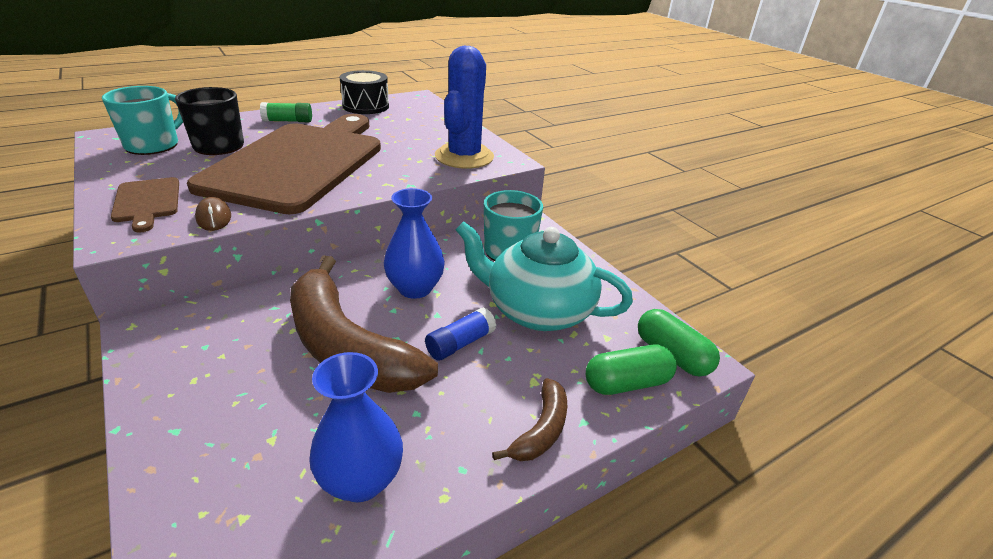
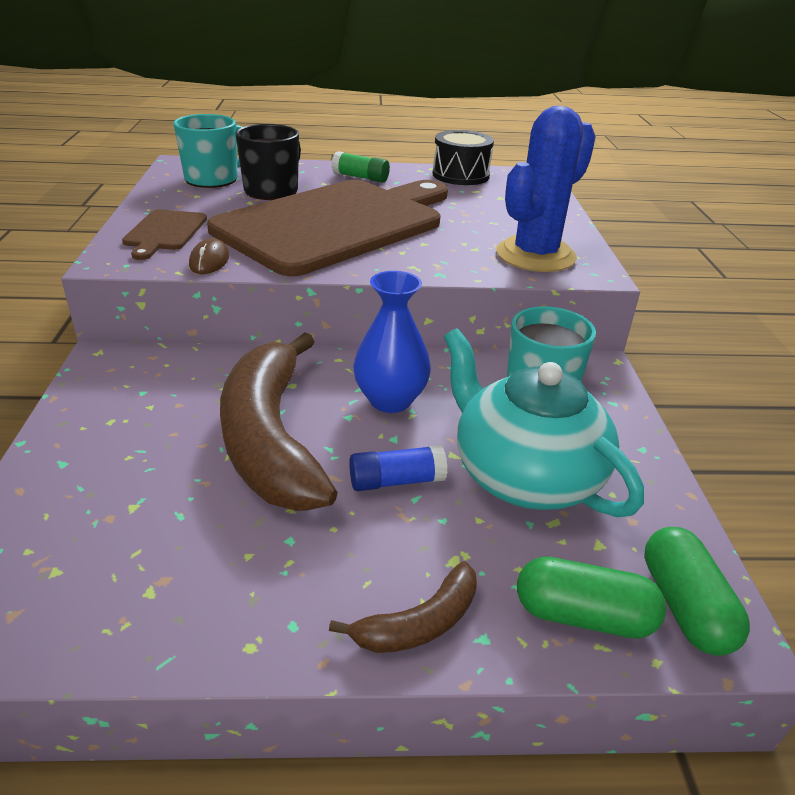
camera: 30 degrees right, 0 degrees up
(361, 480) = (182, 586): blue vase -> none

